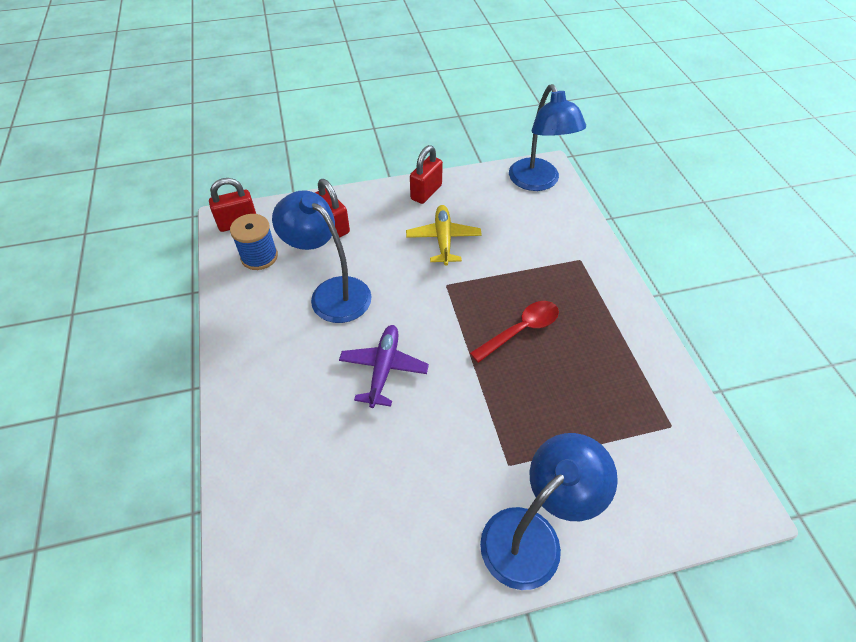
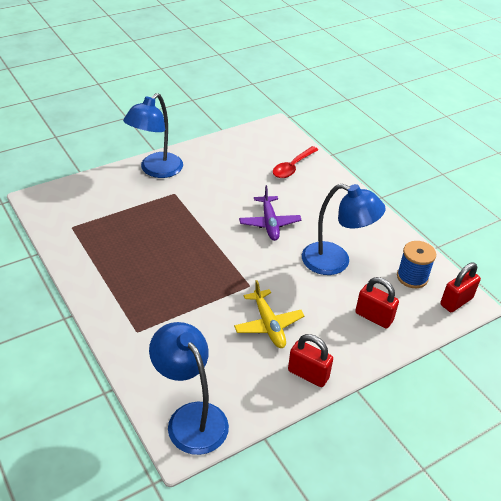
camera: 160 degrees right, 10 degrees down
(426, 192) = (308, 374): red padlock -> red padlock turned 75 degrees counterclockwise
(520, 330) = (181, 263): red spoon -> red spoon (292, 167)

